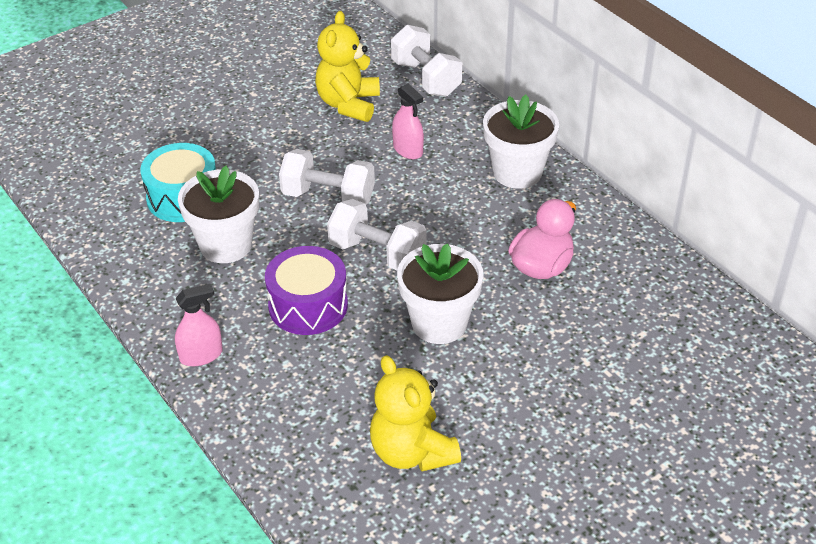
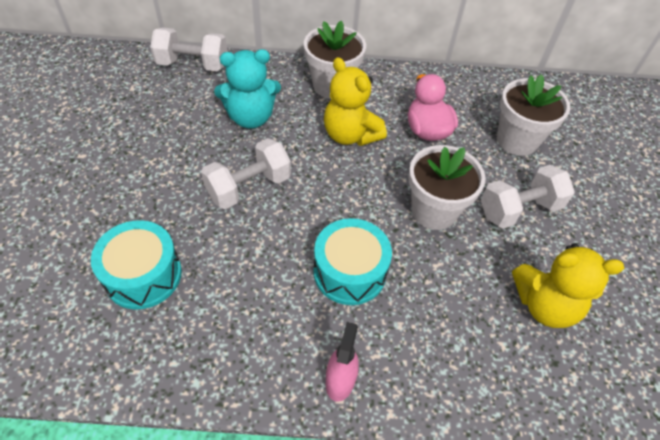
camera: 55 degrees left, 10 degrees up
(226, 245) = (231, 281): white flower pot -> white flower pot (517, 140)
(308, 305) = (349, 272): purple drum -> turquoise drum
(348, 104) = (166, 115): yellow teddy bear -> yellow teddy bear (350, 135)
(377, 254) = (335, 198): white dumbbell -> white dumbbell (519, 209)
(408, 150) = (251, 117): pink spray bottle -> turquoise teddy bear

